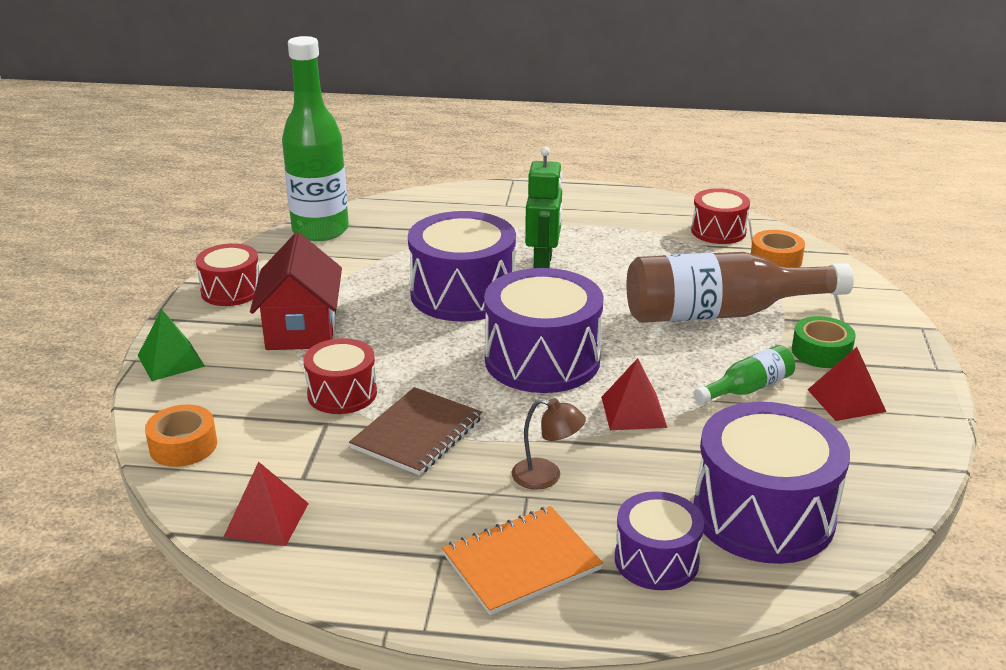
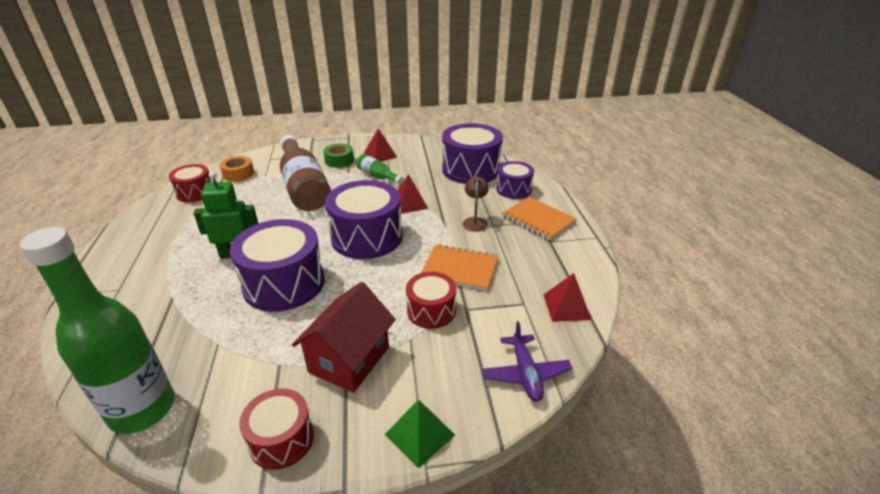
camera: 105 degrees left, 5 degrees up
(183, 446) = (525, 374): orange tape -> purple plane
(301, 329) = (349, 359): red house -> red house turned 45 degrees counterclockwise
(417, 433) = (460, 269): brown notebook -> orange notebook

